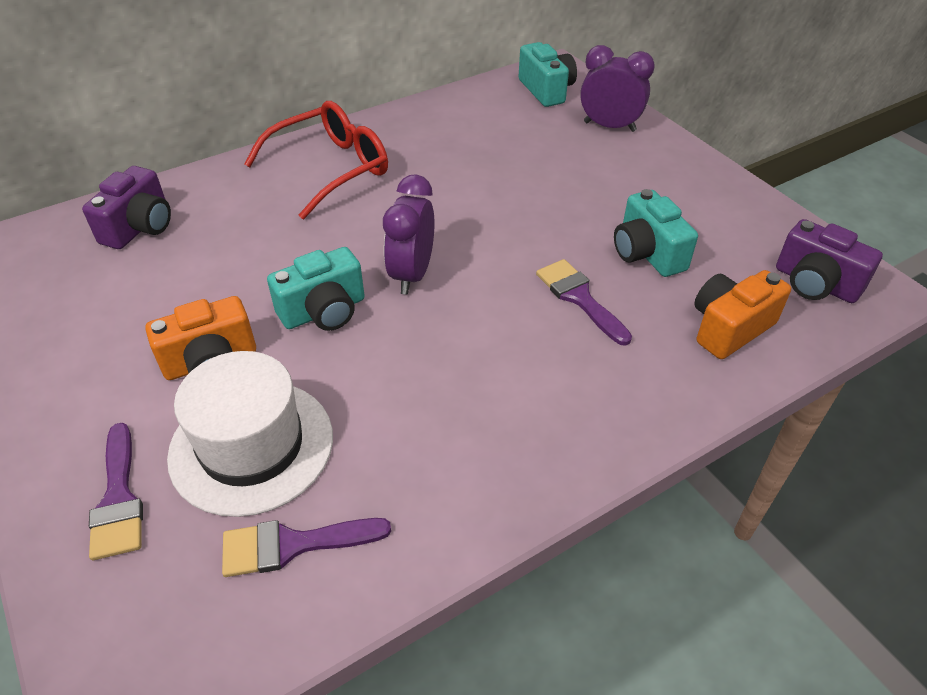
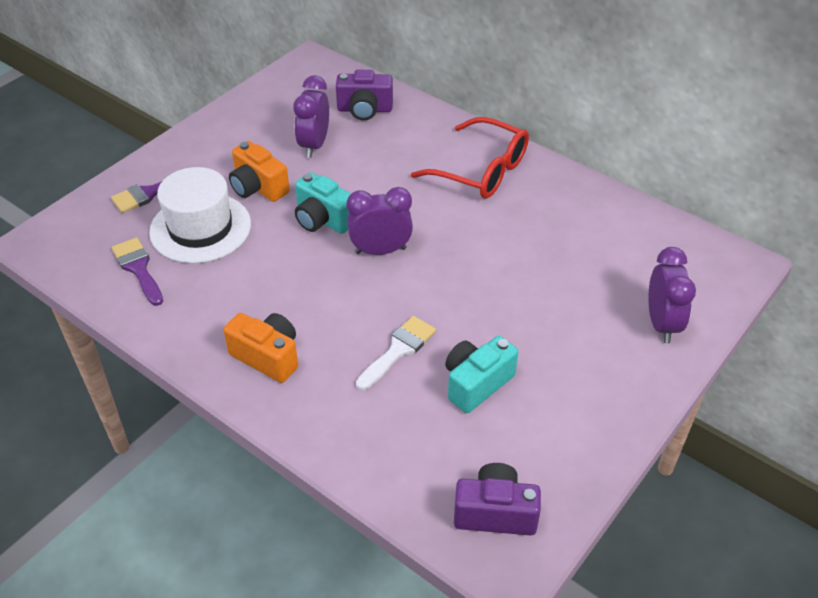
camera: 70 degrees right, 0 degrees up
(169, 288) = (314, 145): none -> purple clock
(546, 90) = (694, 265): turquoise camera -> none
(579, 298) = (398, 350): purple brush -> white brush
(729, 328) = (405, 452): orange camera -> orange camera (267, 357)
(815, 283) = (495, 513): purple camera -> purple camera turned 75 degrees clockwise

